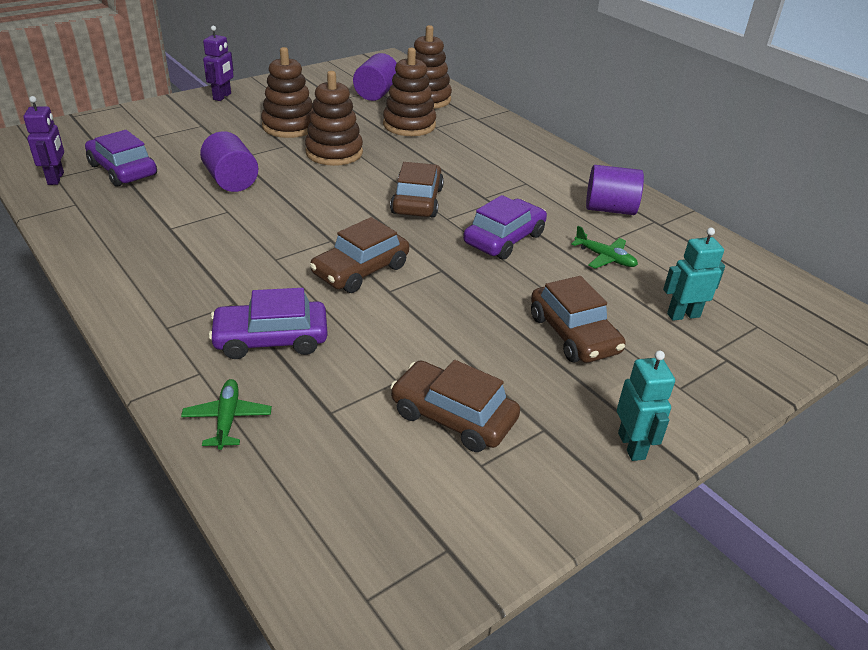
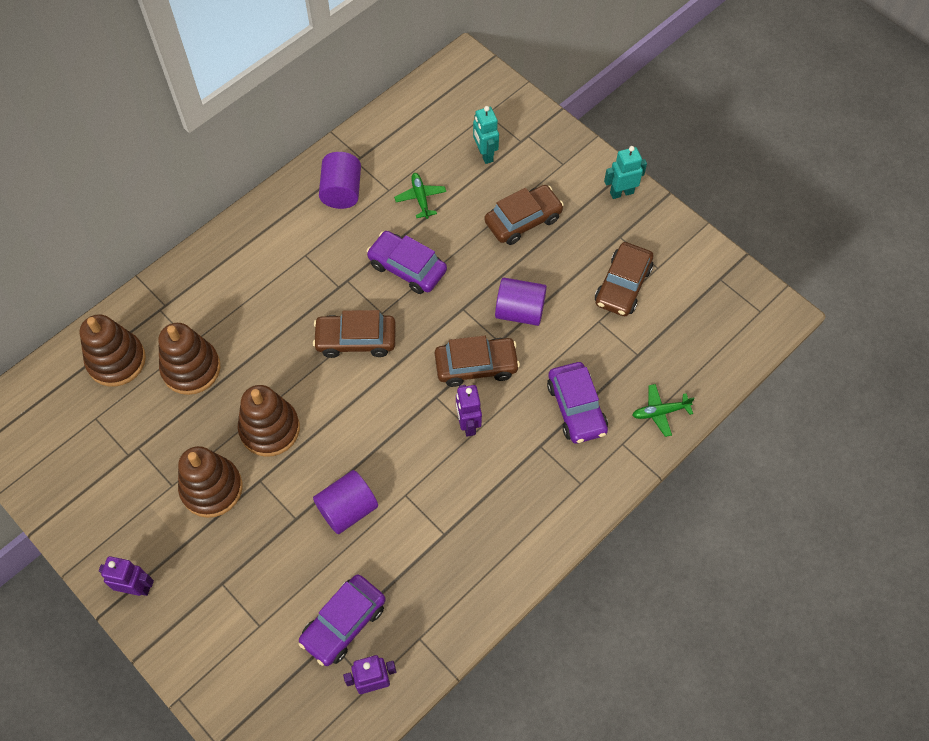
camera: 95 degrees left, 25 degrees up
(287, 256) = (468, 424): none -> purple robot
(360, 270) = (476, 366): brown car -> brown car turned 45 degrees counterclockwise
(376, 94) = (106, 415): purple cylinder -> purple cylinder (519, 311)
(605, 258) = (420, 198): green plane -> green plane turned 45 degrees counterclockwise

